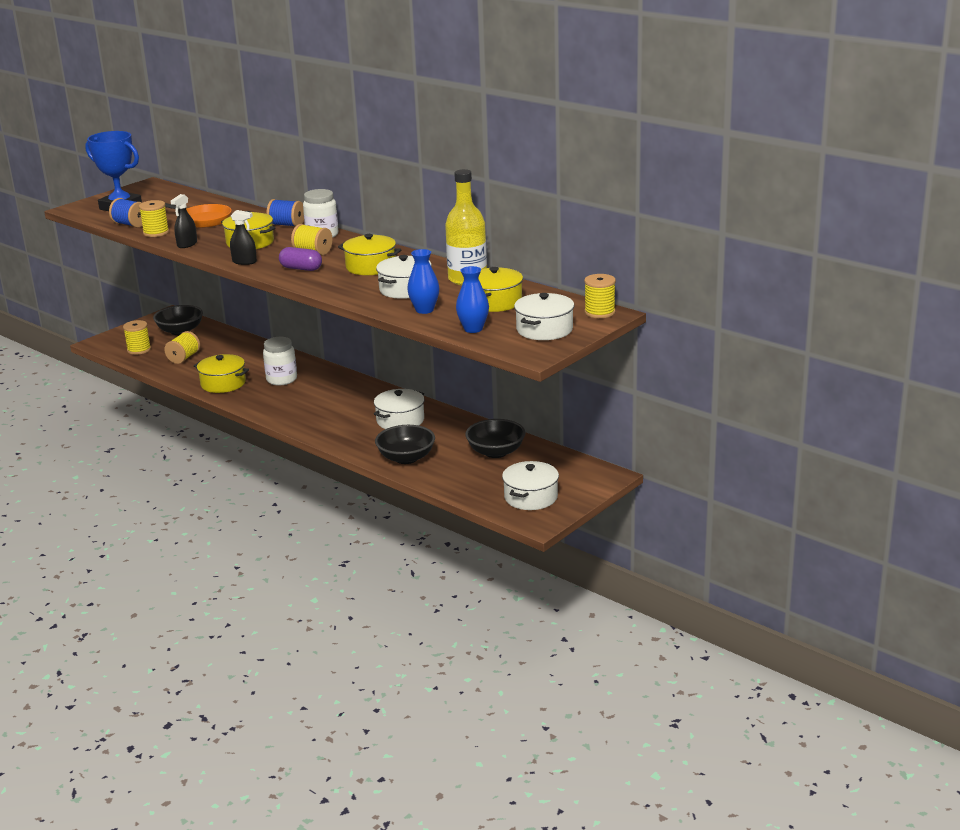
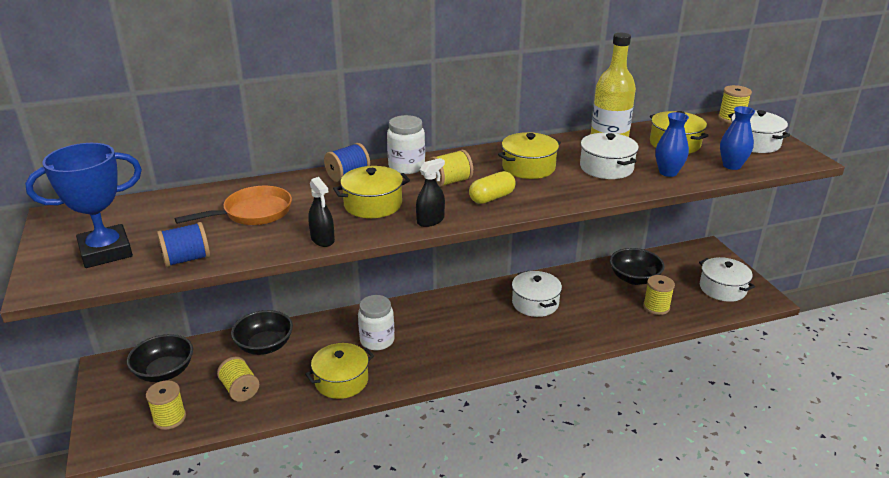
camera: 60 degrees left, 5 degrees up
(156, 233) = (248, 249): yellow spool -> yellow spool (656, 307)
(301, 268) = (492, 198): purple capsule -> yellow capsule
(406, 458) = (611, 323): black bowl -> black bowl (264, 346)

